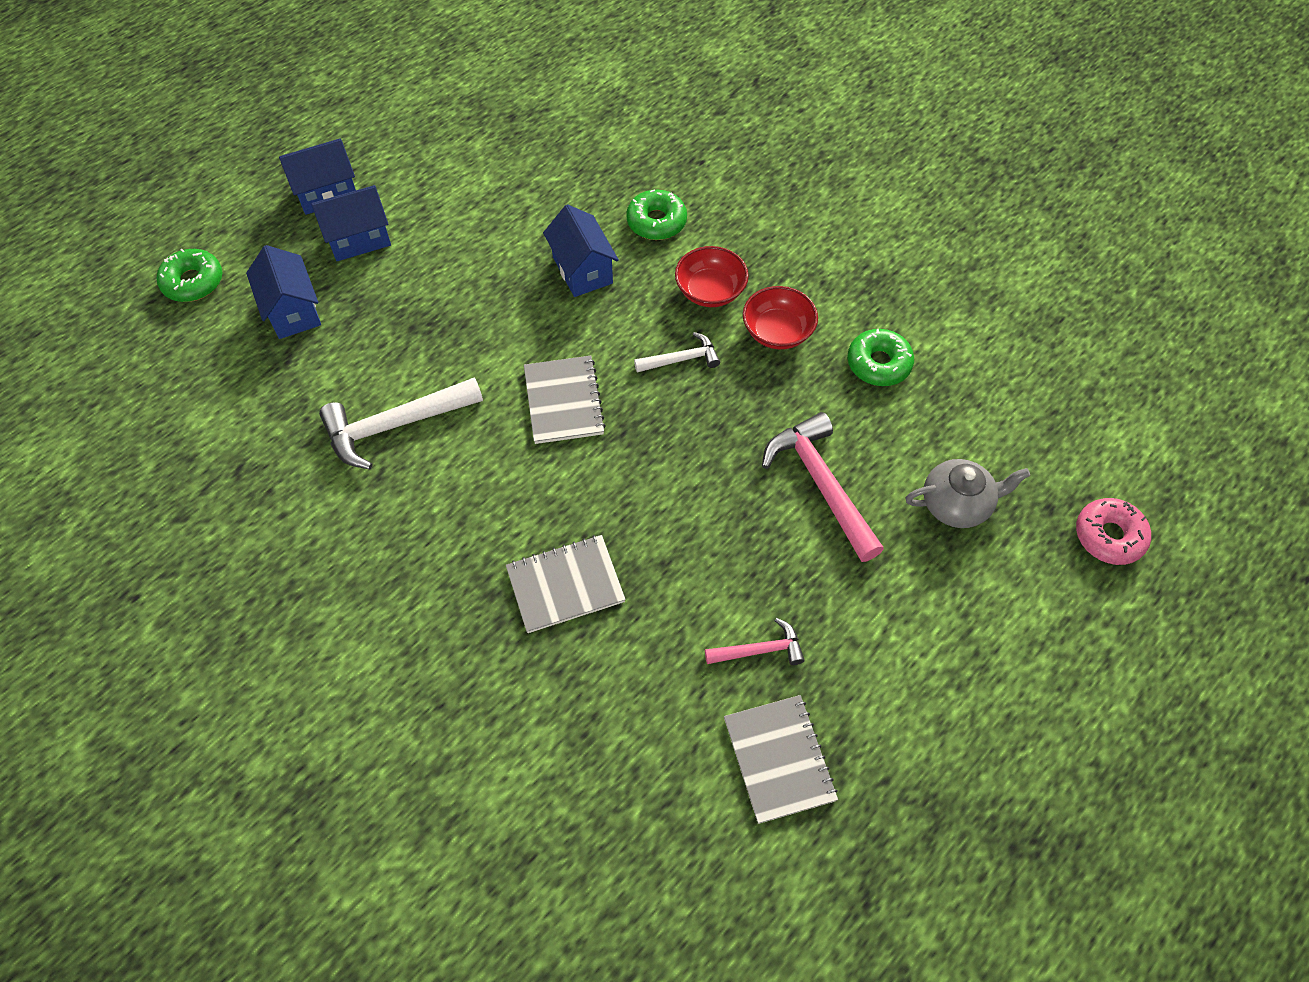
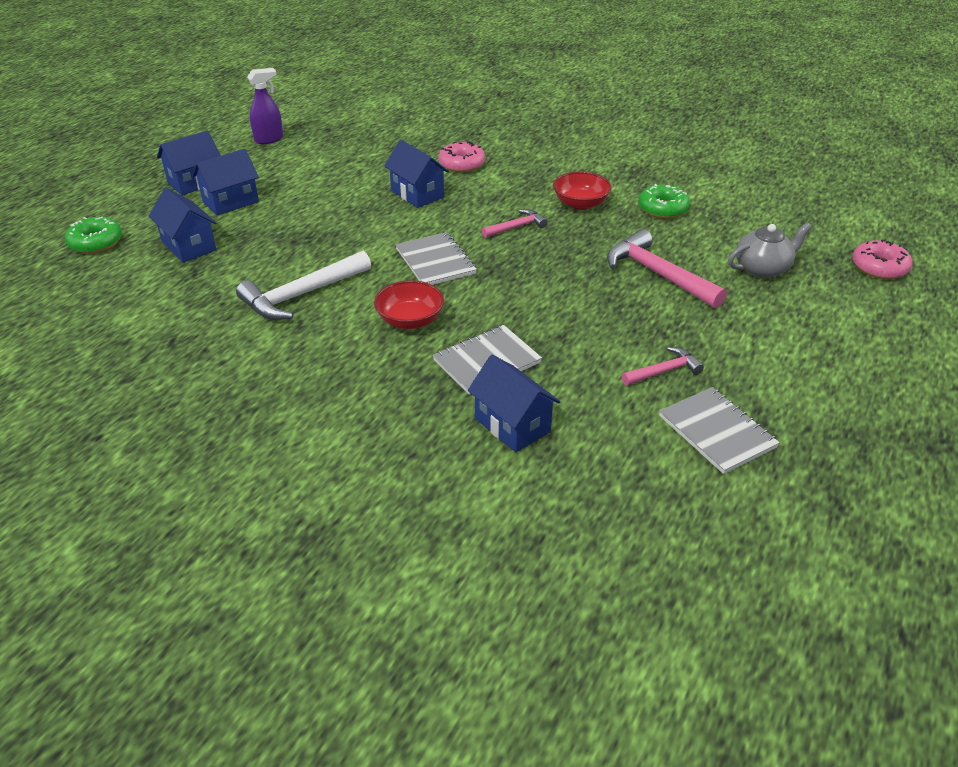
camera: 15 degrees left, 20 degrees down
(435, 124) = (269, 139): none -> purple spray bottle
(559, 690) = (512, 425): none -> blue house
(656, 222) = (462, 164): green donut -> pink donut
(681, 359) = (516, 227): white hammer -> pink hammer
(710, 291) = (519, 191): red bowl -> red bowl (410, 320)

